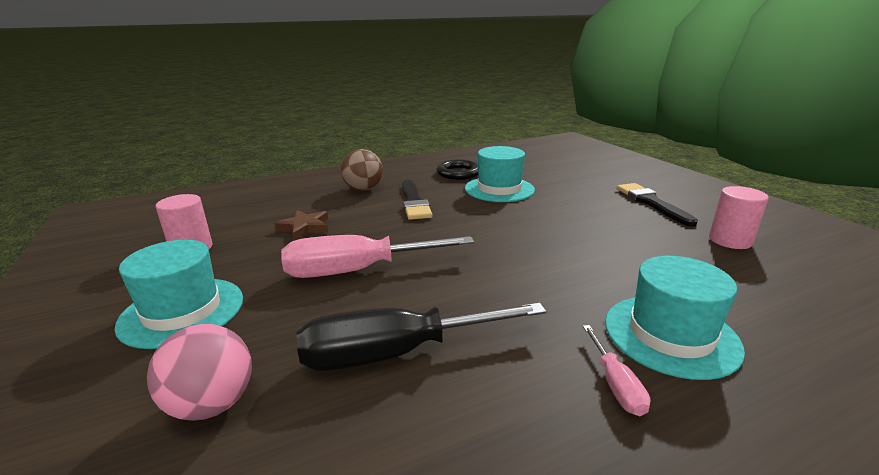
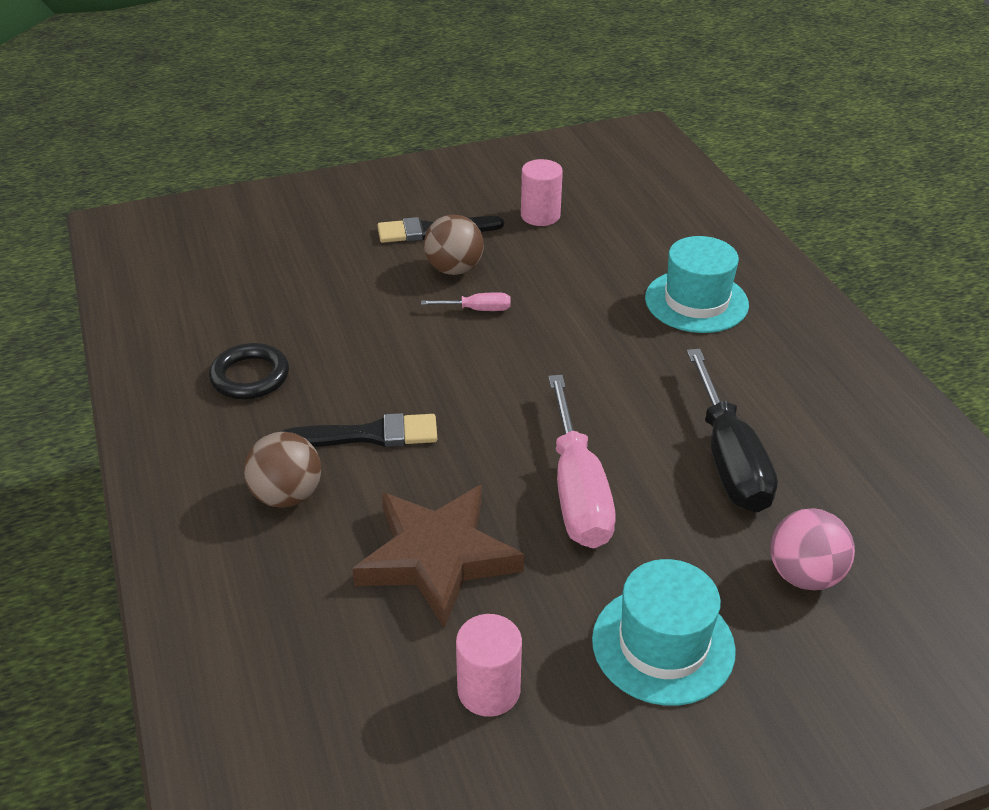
camera: 85 degrees left, 15 degrees up
(304, 228) = (437, 558): brown star -> brown star, size x1.95
(499, 189) = (342, 342): turquoise hat -> none
(608, 213) = (454, 269): none -> brown ball
(615, 384) = (756, 345): pink screwdriver -> pink screwdriver (477, 310)

